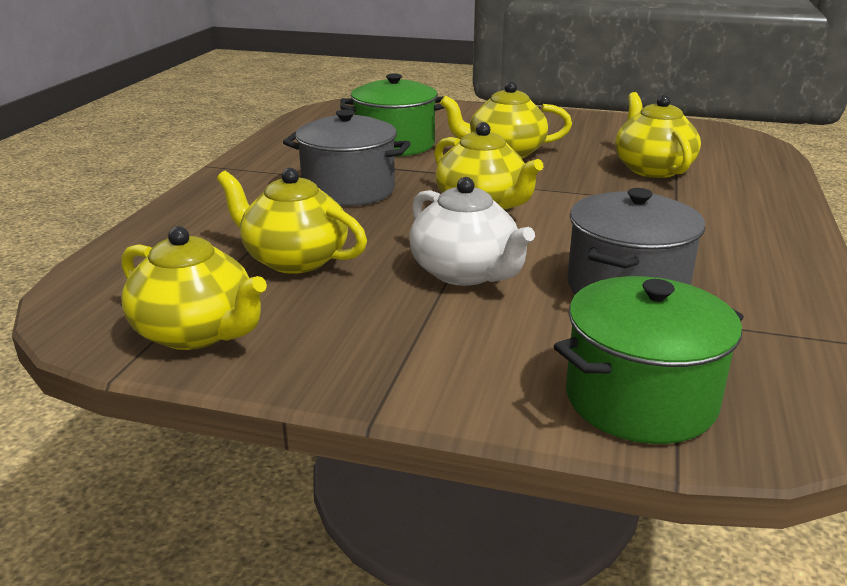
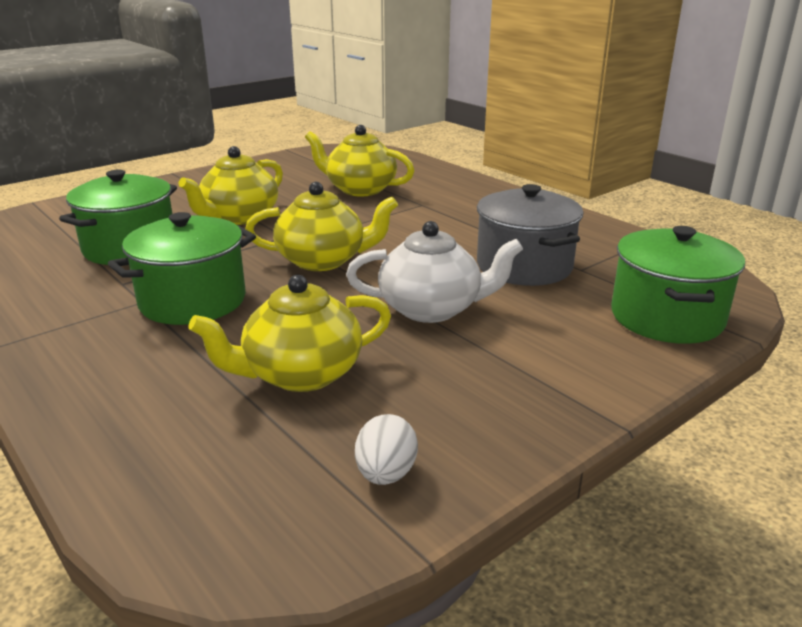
camera: 55 degrees left, 0 degrees up
(196, 332) = (386, 474): yellow teapot -> white egg
(348, 190) = (193, 301): grey pot -> green pot

